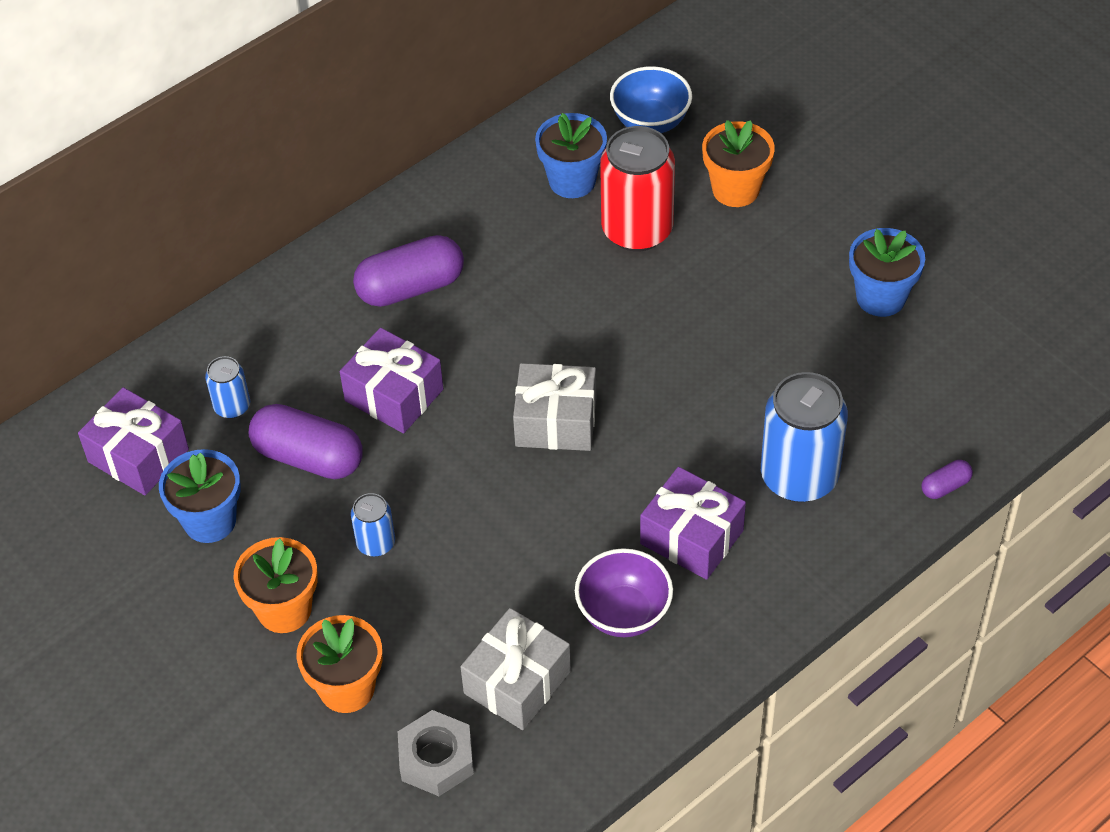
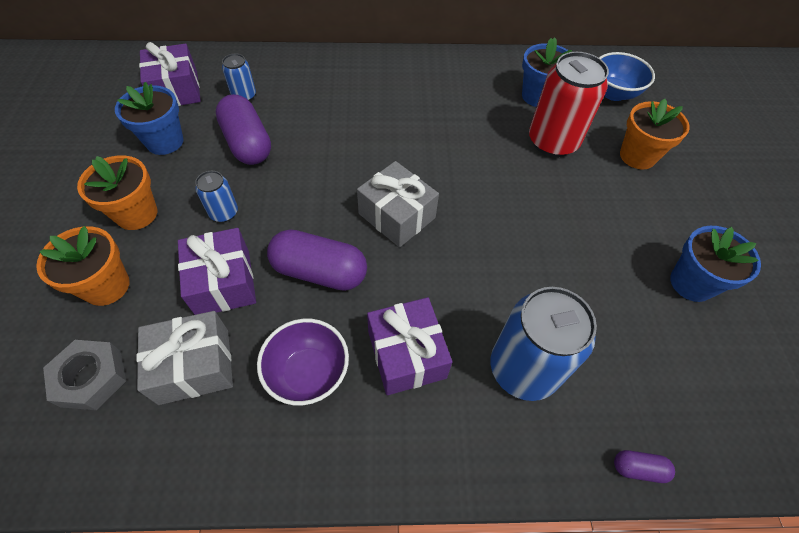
camera: 35 degrees right, 5 degrees up
(394, 395) = (325, 141): purple gift -> purple gift (223, 283)
(411, 287) = (394, 96): purple capsule -> purple capsule (319, 272)

